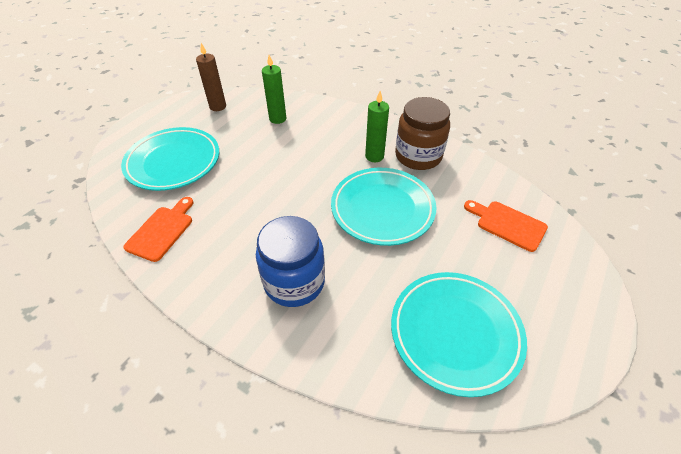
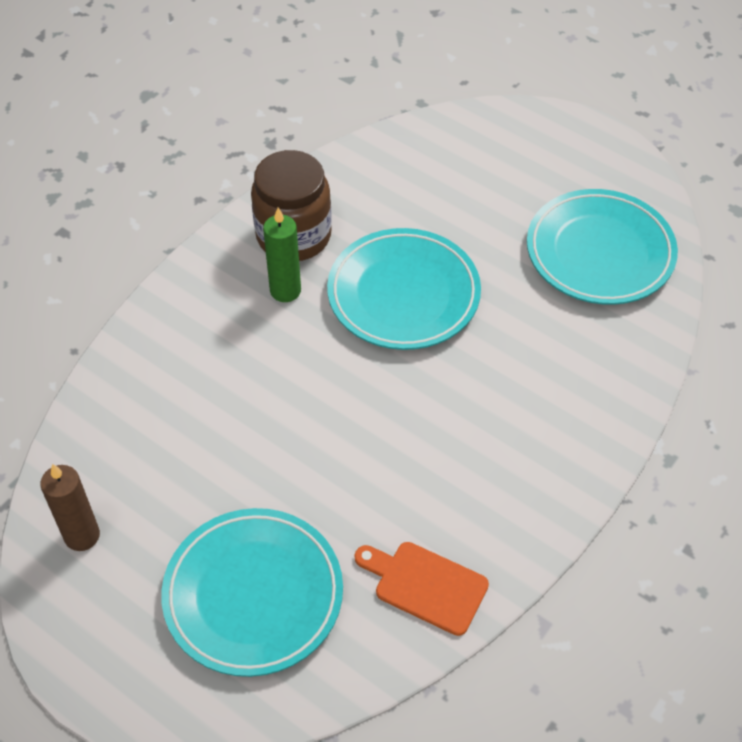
camera: 85 degrees left, 5 degrees up
(277, 119) = (150, 426): green candle -> none
(294, 282) = (528, 404): blue jar -> none
(507, 224) = (442, 168): orange cutting board -> none

